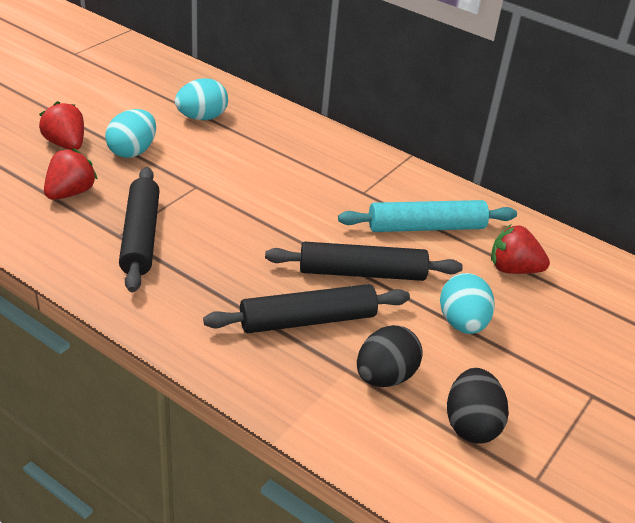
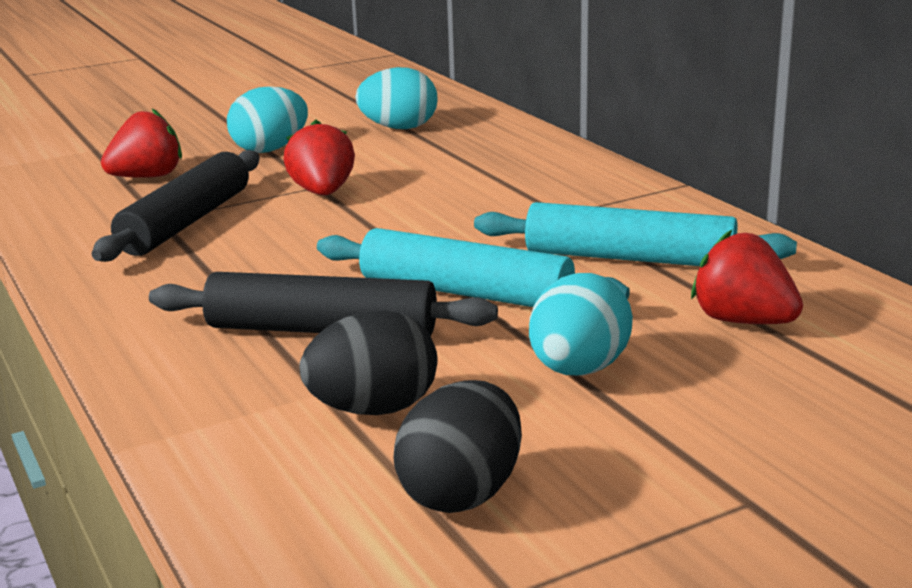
camera: 30 degrees right, 15 degrees down
(66, 144) = (194, 138): red strawberry -> red strawberry (323, 193)
(362, 272) = (465, 292): black rolling pin -> turquoise rolling pin

